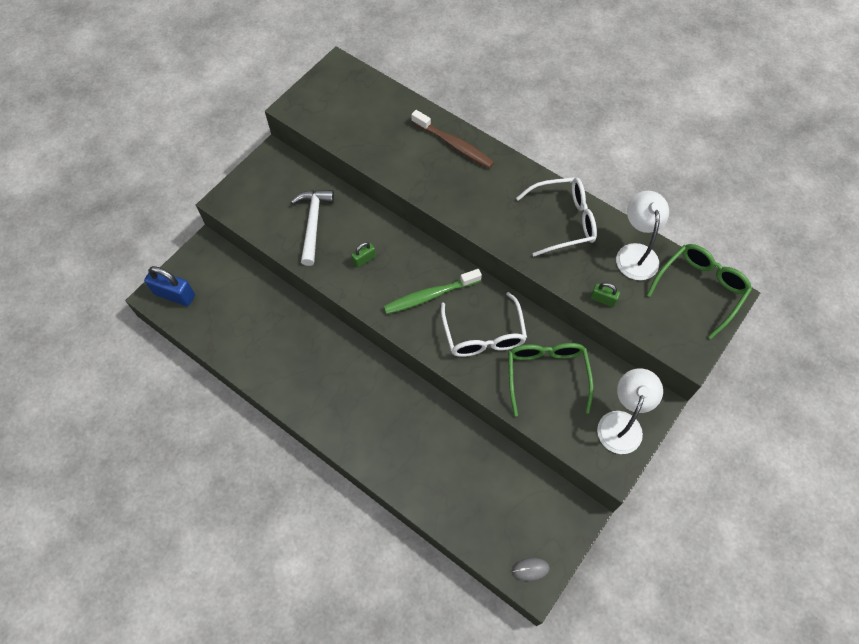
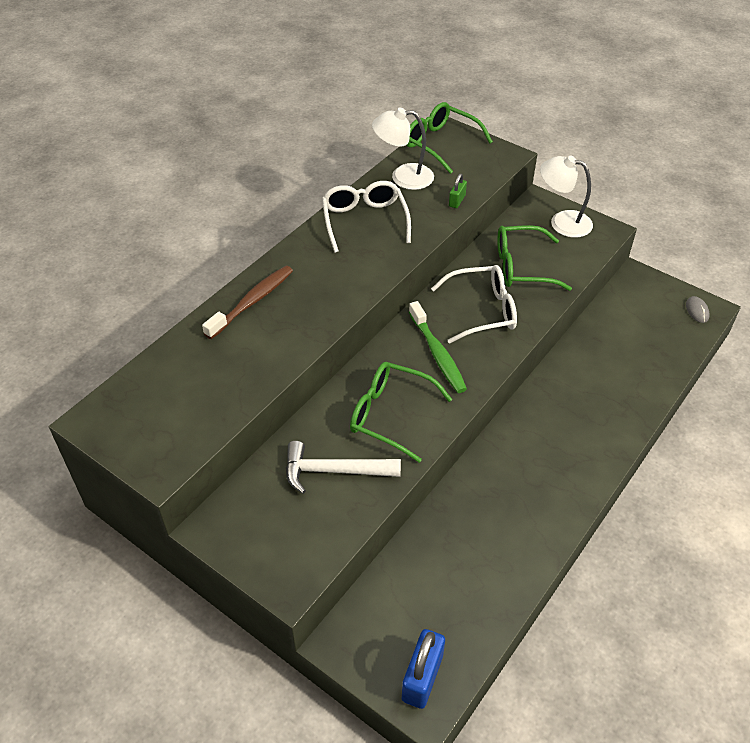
camera: 90 degrees left, 15 degrees down
(364, 259) = (390, 415): green padlock -> green glasses

